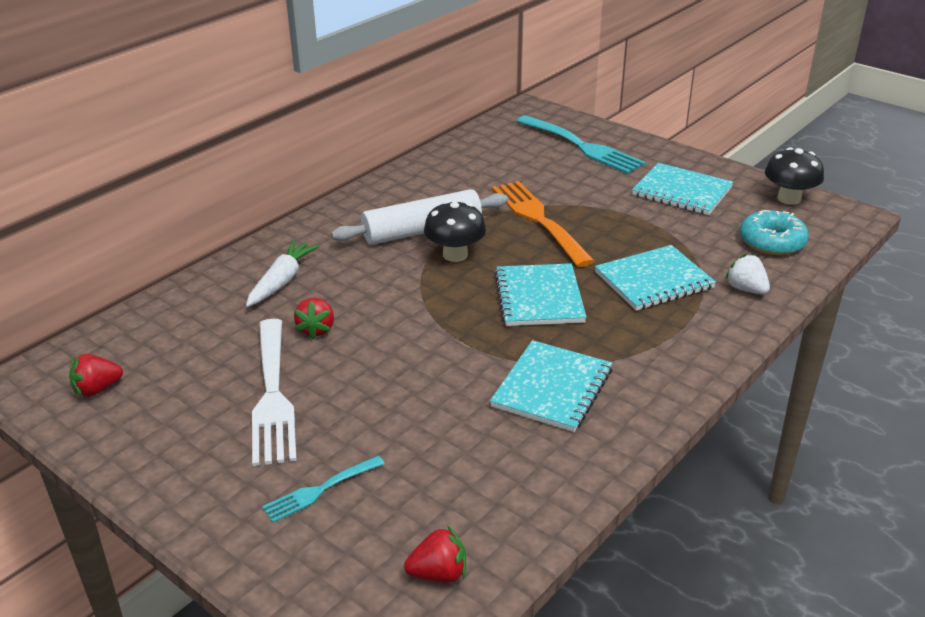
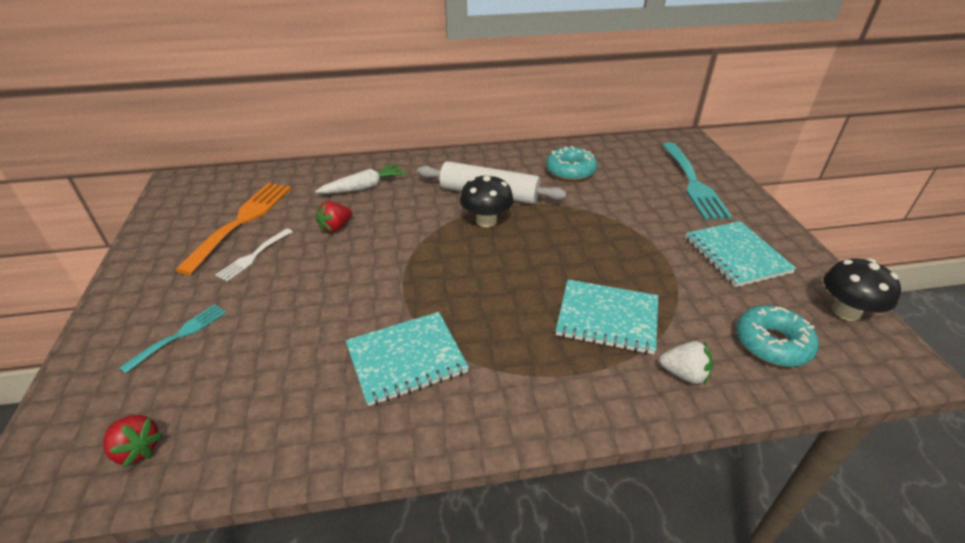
camera: 40 degrees right, 5 degrees up
(97, 389) = (193, 203): red strawberry -> none
(273, 396) = (253, 256): white fork -> white fork, size x0.53
(320, 490) = (180, 335): turquoise fork -> turquoise fork turned 120 degrees clockwise
(466, 178) = (570, 171): none -> turquoise donut
(538, 219) = (580, 223): orange fork -> orange fork (242, 221)
(539, 297) = (498, 282): turquoise notebook -> none
(746, 289) = (684, 374): white strawberry -> white strawberry turned 105 degrees clockwise

